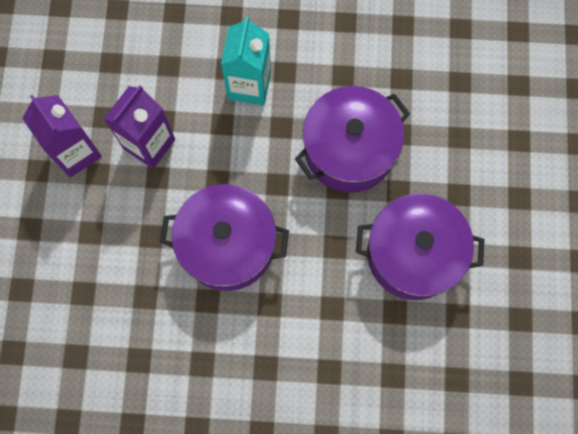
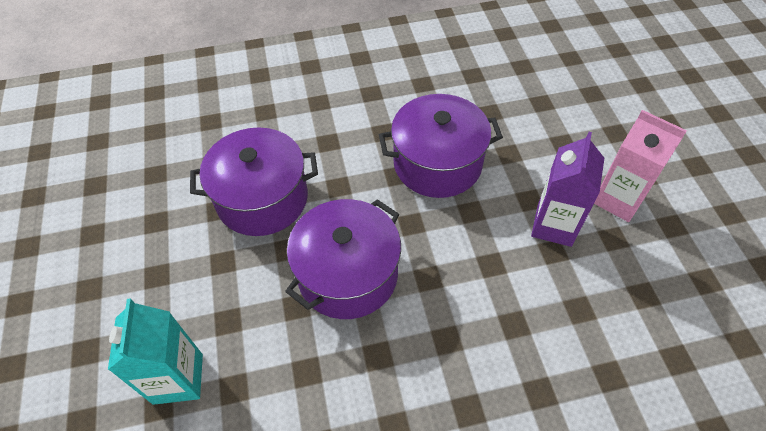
camera: 165 degrees right, 20 degrees down
(76, 152) = (618, 200): purple carton -> pink carton
(249, 85) = (480, 312): turquoise carton -> turquoise carton (178, 379)

